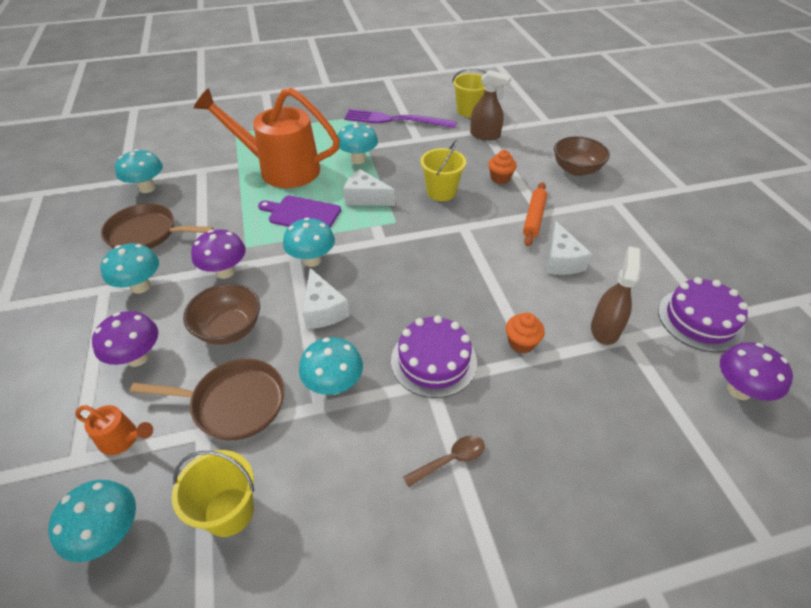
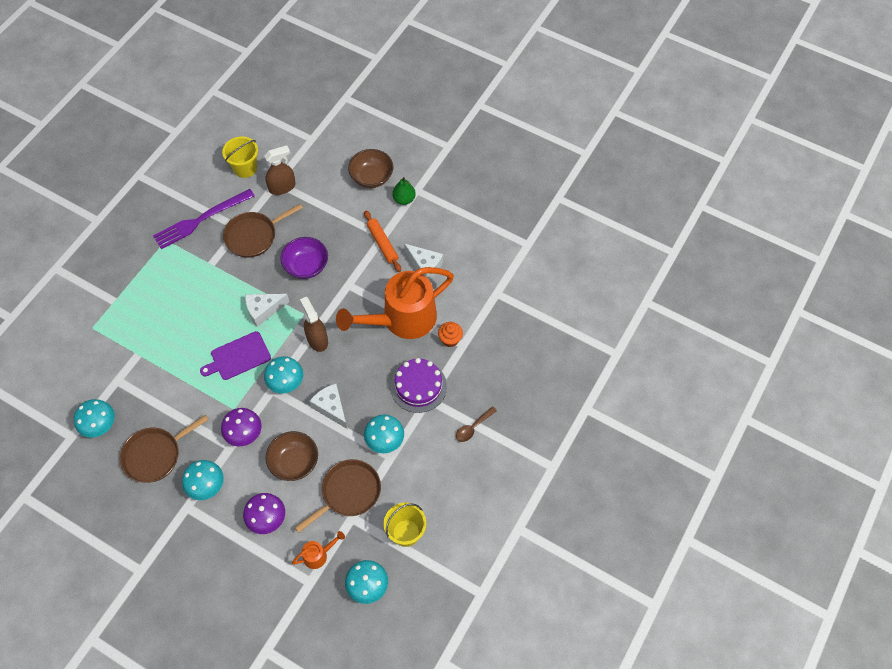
camera: 45 degrees left, 15 degrees up
(280, 169) = (174, 333): orange watering can -> orange watering can (402, 320)
(323, 310) = (331, 408): white cheese -> white cheese turned 150 degrees counterclockwise
(358, 159) = (219, 281): turquoise mushroom -> none
(422, 150) = (254, 236): none -> brown pan
(441, 192) = (306, 266): yellow bucket -> purple bowl
(450, 460) = (473, 427): brown spoon -> brown spoon turned 150 degrees counterclockwise
(500, 178) = (331, 224): orange cupcake -> none
(593, 200) = (404, 199): none -> green pear
(605, 329) = (482, 296): brown spray bottle -> brown spray bottle (317, 339)
(700, 319) = (521, 251): purple cake -> none
(739, 390) = (563, 283): purple mushroom -> none

